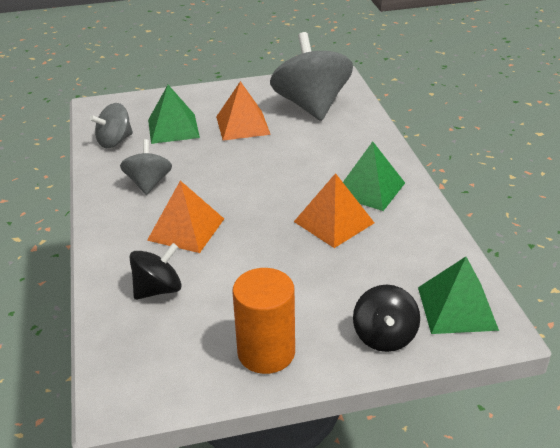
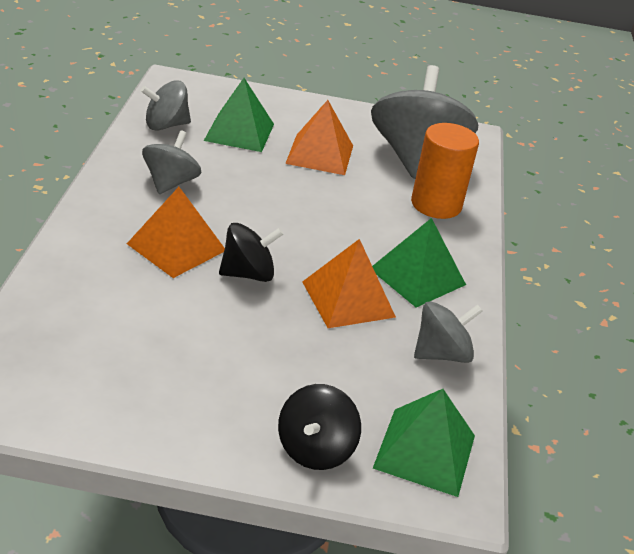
camera: 15 degrees right, 0 degrees up
(158, 289) = (101, 301): black spinning top -> black spinning top (248, 274)
(266, 352) = (169, 413): orange cylinder -> orange cylinder (436, 204)
(422, 236) = (441, 354): none -> grey spinning top

